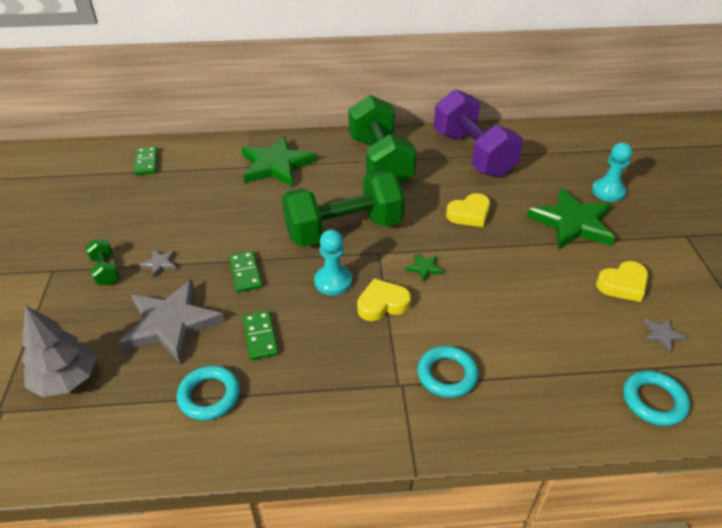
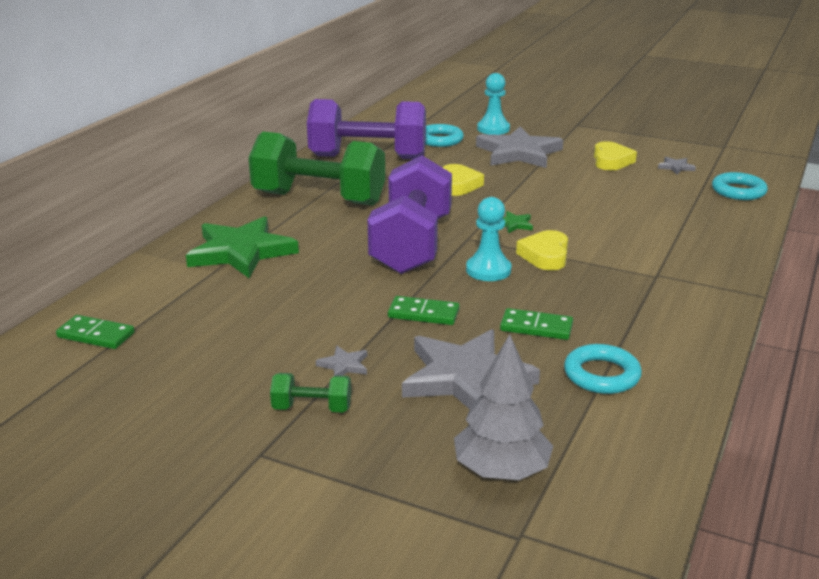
camera: 60 degrees left, 15 degrees down
(344, 230) = (412, 245): green dumbbell -> purple dumbbell
(447, 375) = (659, 253): turquoise ring -> turquoise ring (440, 140)
(572, 223) = (518, 153): green star -> grey star

